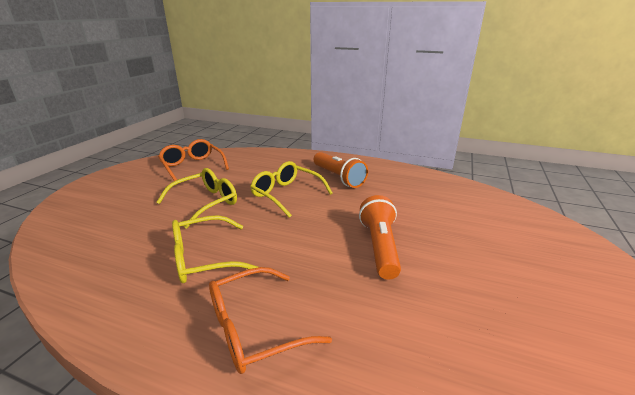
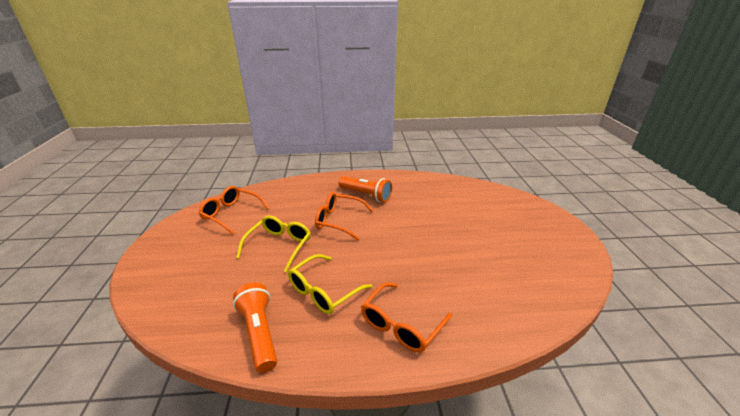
camera: 25 degrees left, 5 degrees up
(286, 194) = (338, 220): yellow glasses -> orange glasses
(379, 247) = (434, 244): orange flashlight -> orange flashlight (259, 333)

